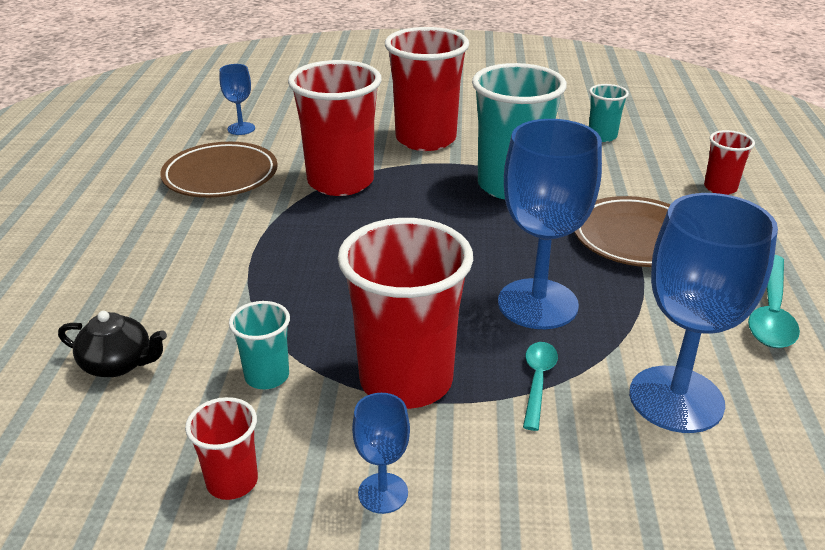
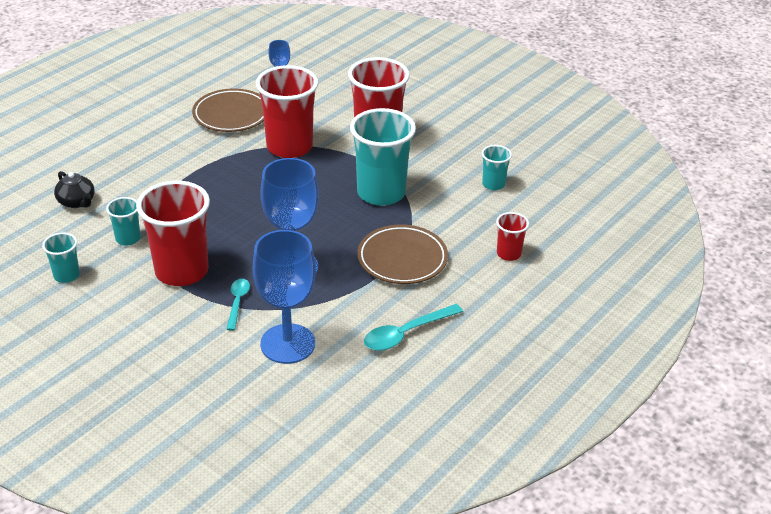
camera: 35 degrees right, 5 degrees up
(232, 482) = (66, 275): red cup -> turquoise cup
(383, 493) = (114, 311): blue goblet -> none
(538, 381) = (237, 302): turquoise spoon -> turquoise spoon turned 45 degrees counterclockwise

